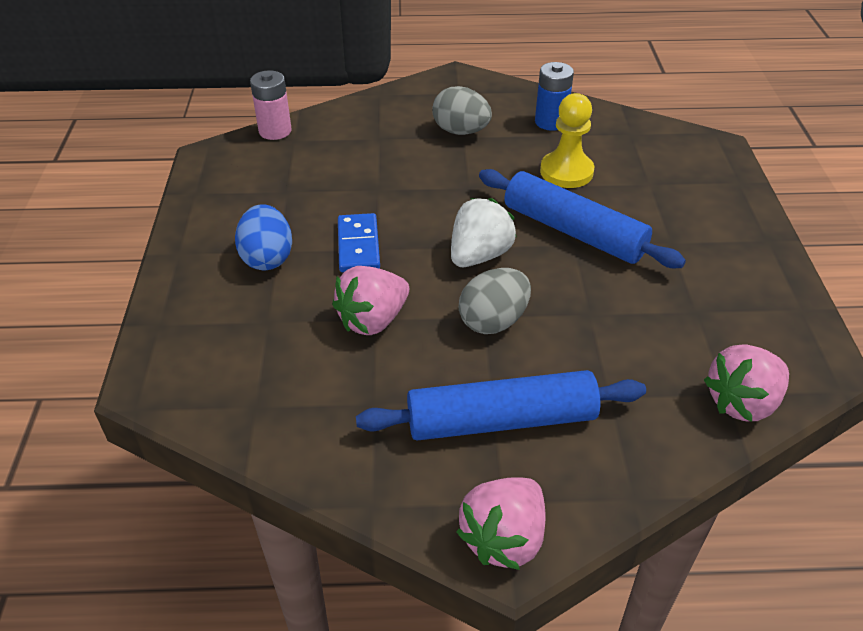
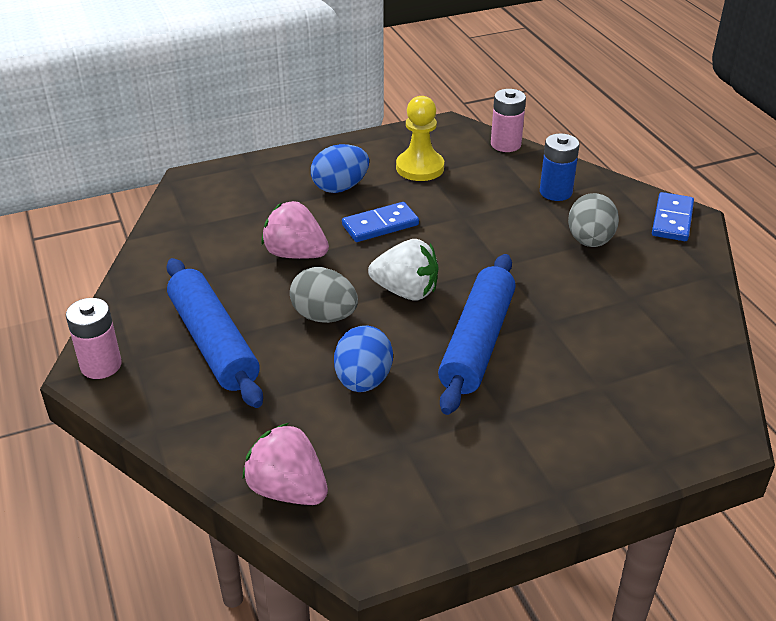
camera: 70 degrees right, 5 degrees down
(455, 84) = (672, 220): none -> blue domino
(504, 538) = (101, 365): pink strawberry -> pink battery
(550, 122) = (658, 295): blue battery -> blue battery (555, 192)
(566, 172) = (574, 322): yellow pawn -> yellow pawn (420, 168)
(602, 316) = (363, 380): none -> blue egg

